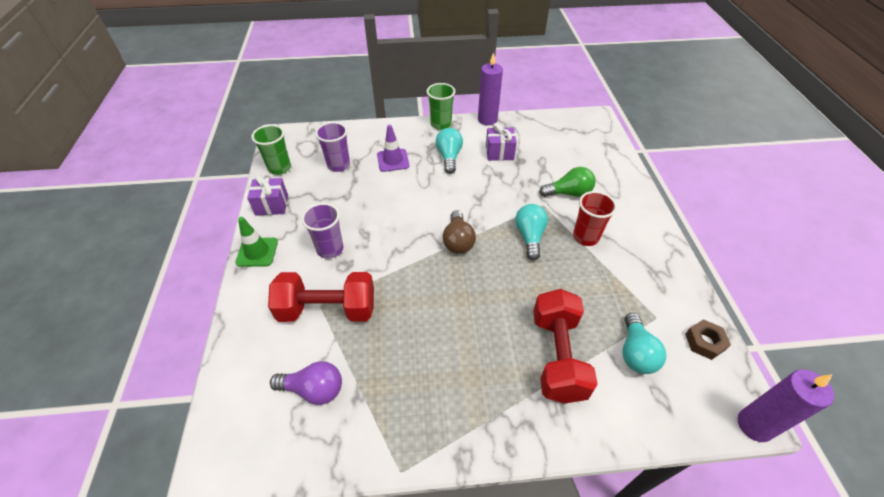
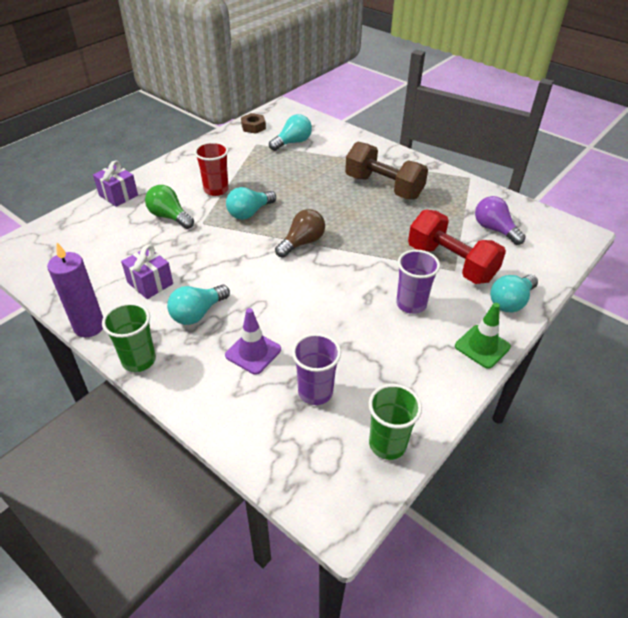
camera: 135 degrees left, 5 degrees down
(253, 306) = (510, 302): none -> turquoise light bulb
(272, 205) = (434, 392): purple gift -> purple gift (118, 195)
(471, 361) = (383, 187): none -> brown dumbbell
(557, 356) = (333, 163): red dumbbell -> none
(754, 425) = (288, 105): purple candle -> none

